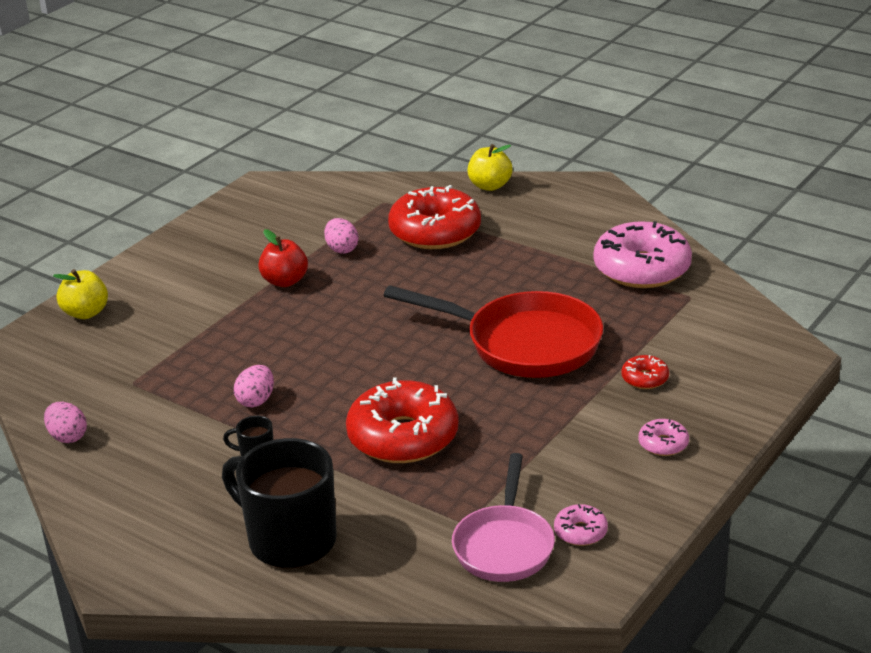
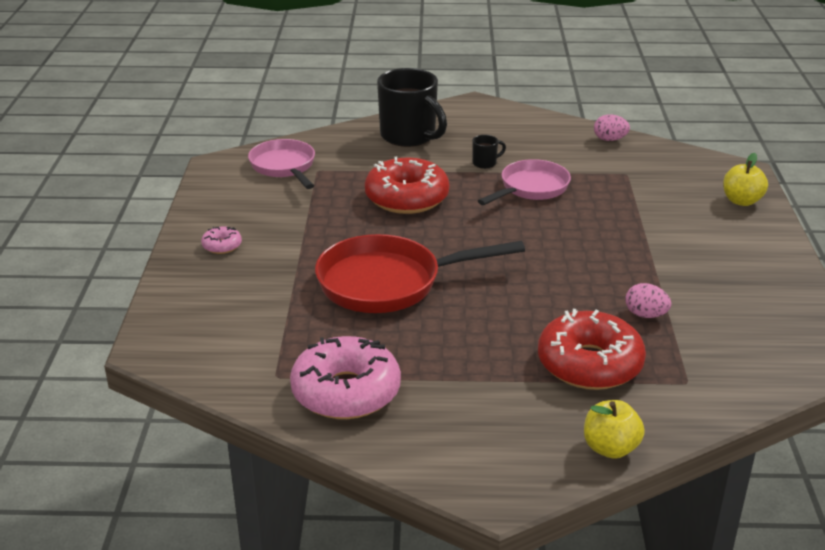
camera: 145 degrees right, 0 degrees up
(256, 400) = (531, 188): pink egg -> pink pan
(285, 281) = (645, 270): red apple -> none
(289, 540) = (409, 136): black mug -> black mug turned 45 degrees clockwise
(580, 532) = (243, 185): pink donut -> none
(645, 378) = (267, 286): red donut -> none

